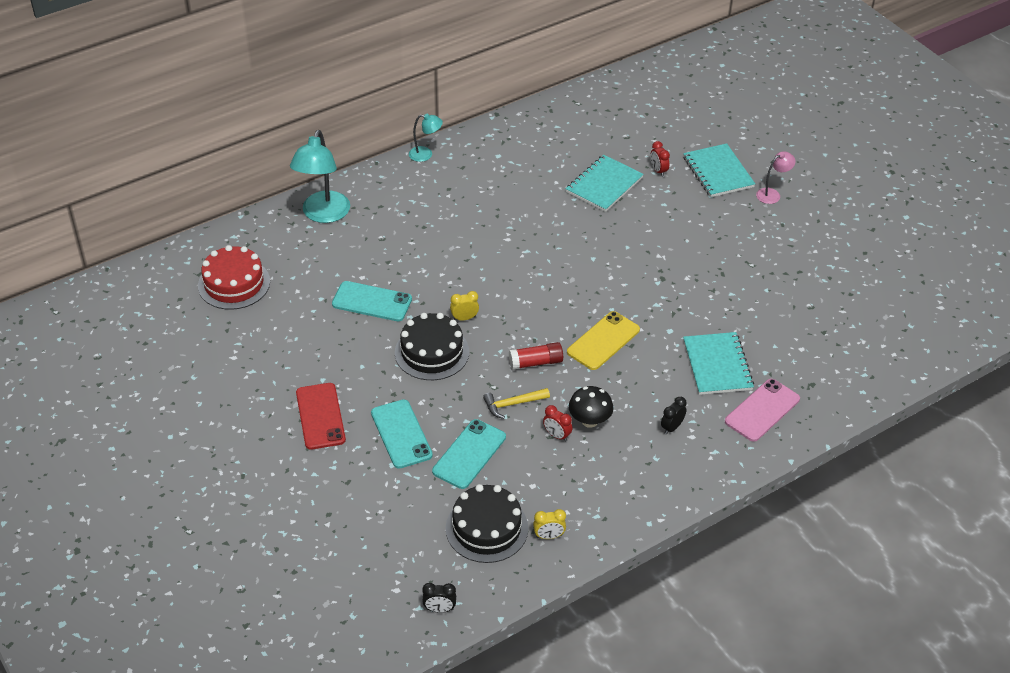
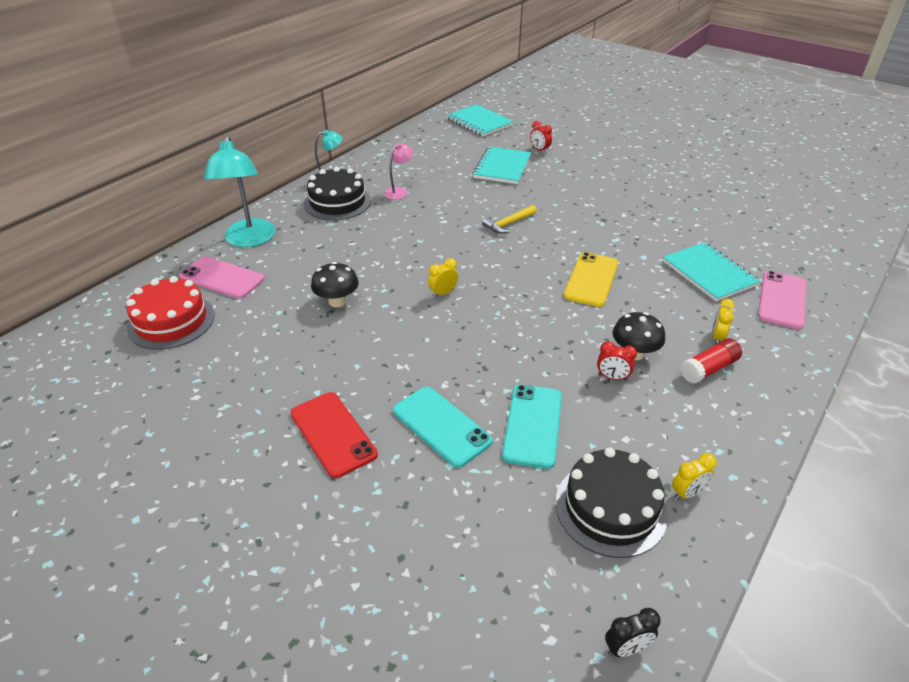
camera: 20 degrees left, 5 degrees down
(286, 251) = (222, 278): none -> pink phone
(372, 302) = (337, 301): turquoise phone -> black mushroom
(432, 352) = (427, 332): black cake -> black cake (337, 202)
(513, 404) = (545, 359): yellow hammer -> yellow hammer (508, 223)
(535, 362) = (541, 314): red glue stick -> red glue stick (708, 369)
(672, 427) = (717, 337): black clock -> yellow clock
(718, 172) = (587, 142): turquoise notebook -> turquoise notebook (479, 122)
(772, 194) = (641, 147): pink lamp -> pink lamp (399, 191)

